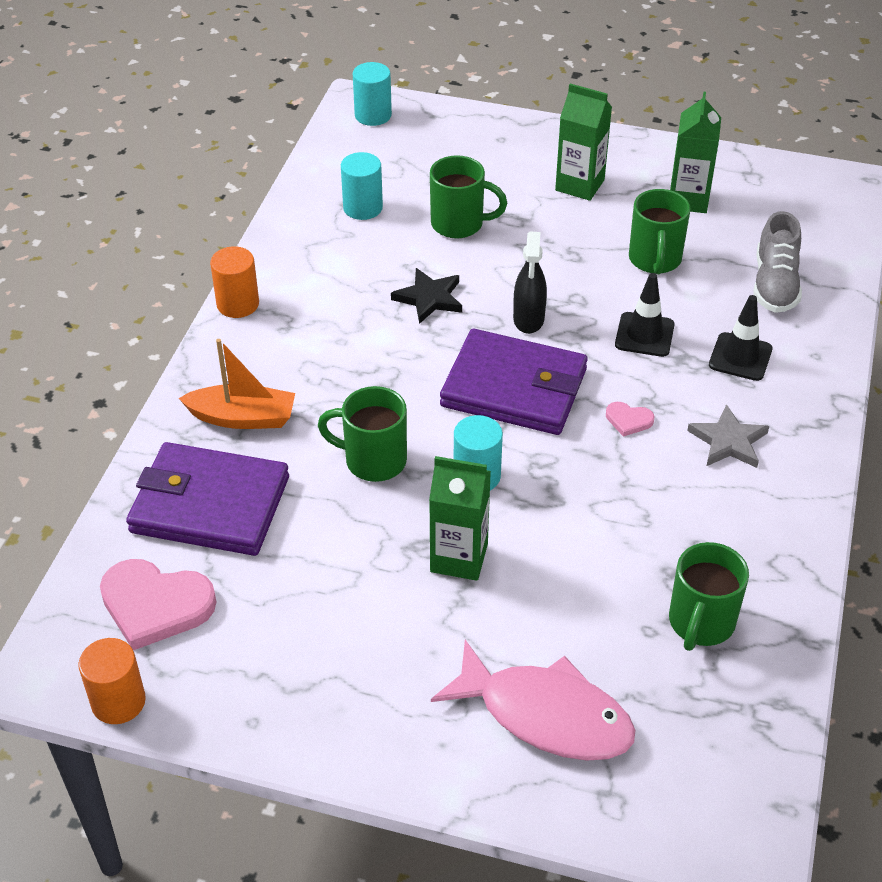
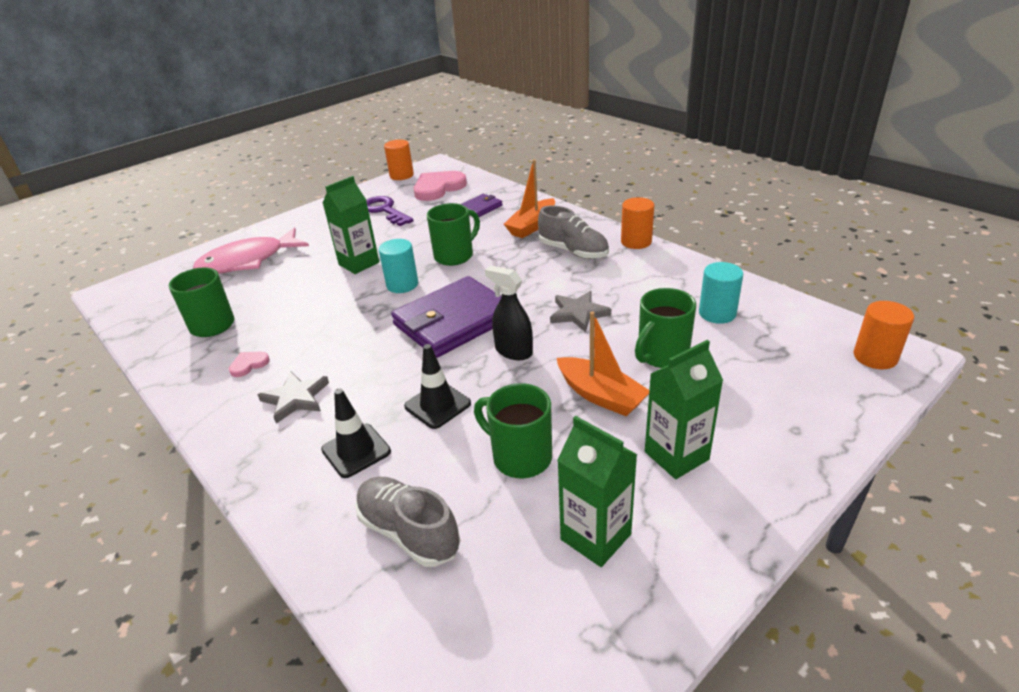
camera: 125 degrees right, 10 degrees down
(210, 505) = (480, 208): purple wallet -> purple wallet, size x0.47
(279, 634) = (384, 210): none -> purple key
(294, 350) = (573, 251): none -> grey shoe
(373, 115) = (875, 357): turquoise cylinder -> orange cylinder
(429, 298) = (578, 313): black star -> grey star
(545, 242) = (601, 395): none -> orange boat
(628, 420) = (370, 359): pink heart -> pink heart (249, 364)

